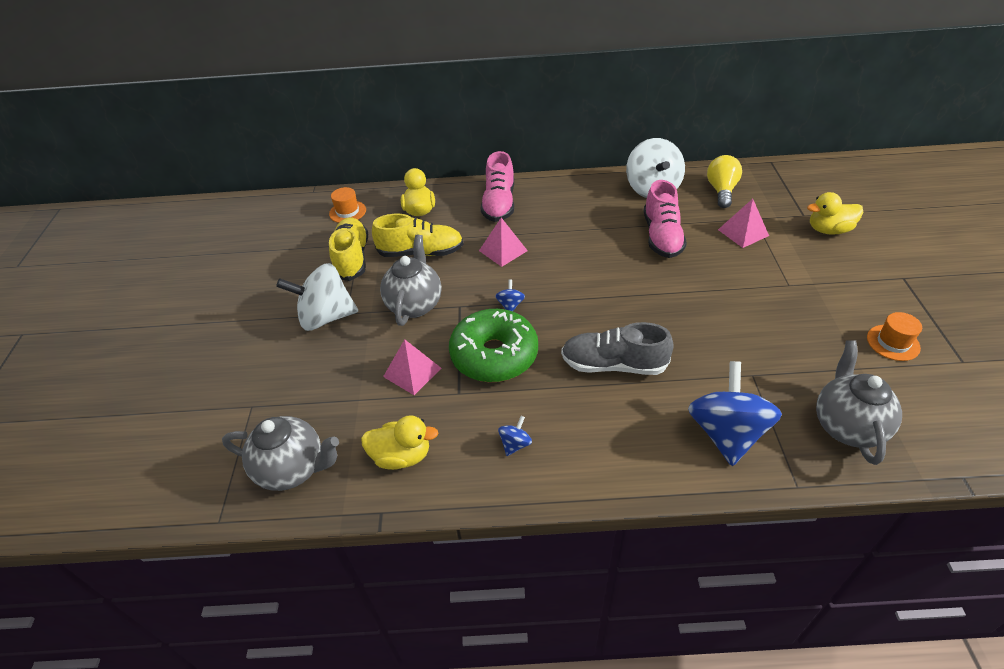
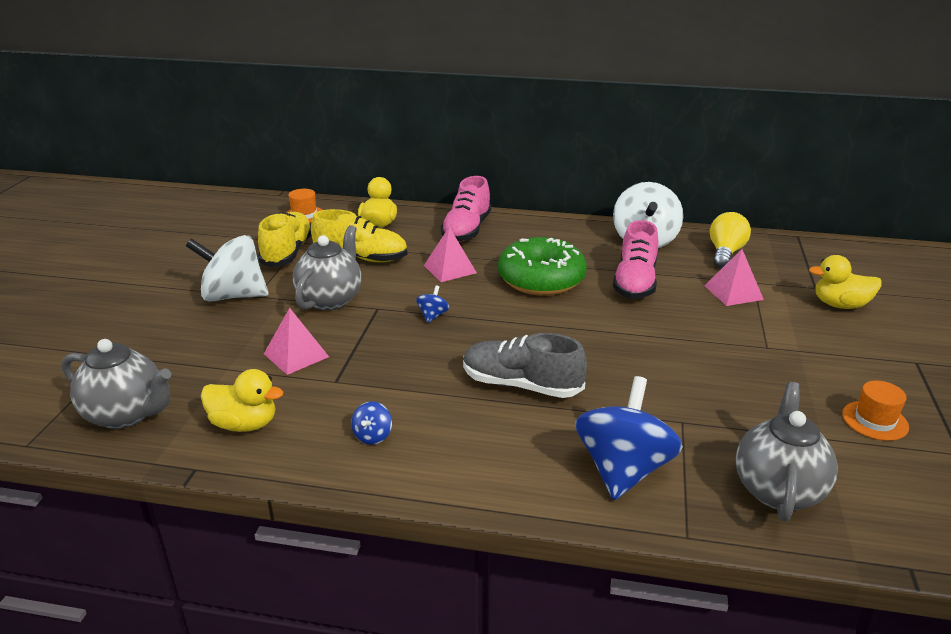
camera: 10 degrees right, 15 degrees down
(494, 355) = (392, 355): green donut -> green donut (541, 279)
(515, 444) = (372, 436): blue spinning top -> blue spinning top turned 150 degrees clockwise

